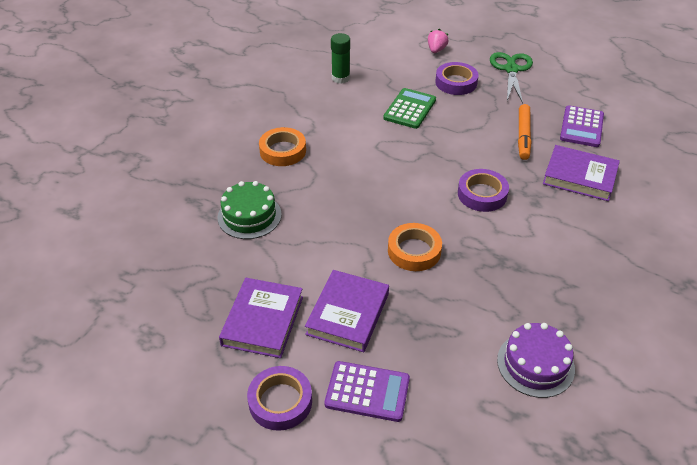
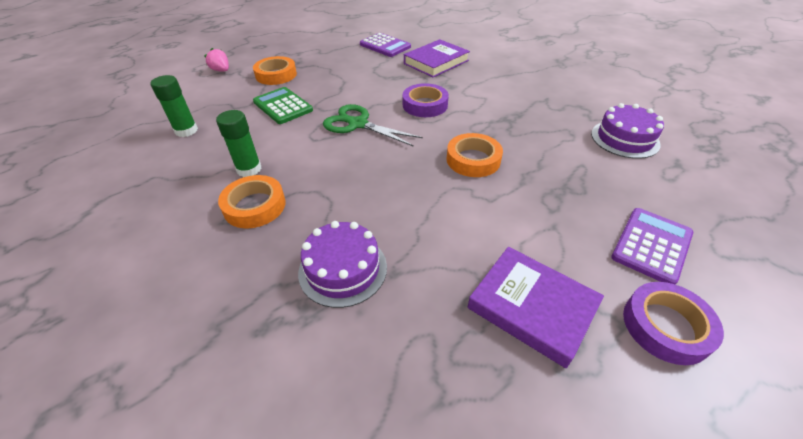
camera: 65 degrees left, 0 degrees up
(249, 216) = (343, 269): green cake -> purple cake
(318, 130) = (249, 169): none -> green glue stick
(348, 314) = (541, 228): purple book -> none
(456, 82) = (276, 75): purple tape -> orange tape
(511, 69) = (291, 49): green scissors -> green scissors (358, 124)
(523, 136) = (373, 68): orange marker -> none

